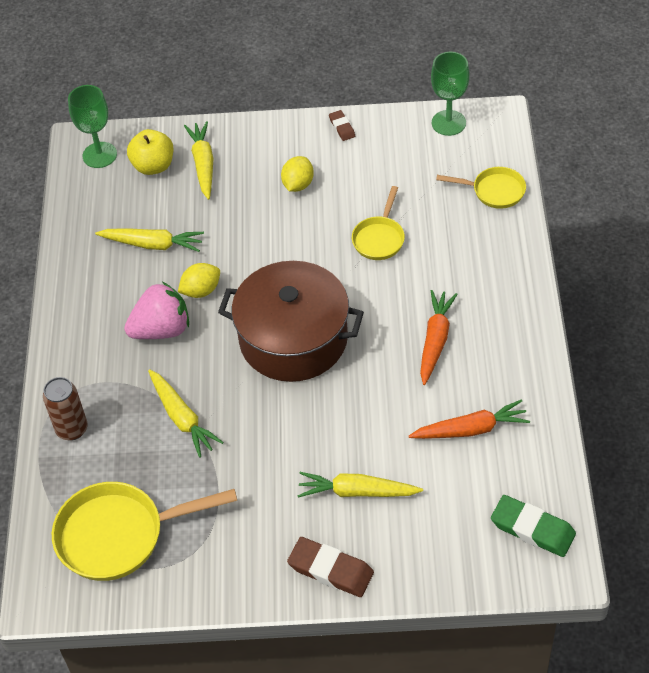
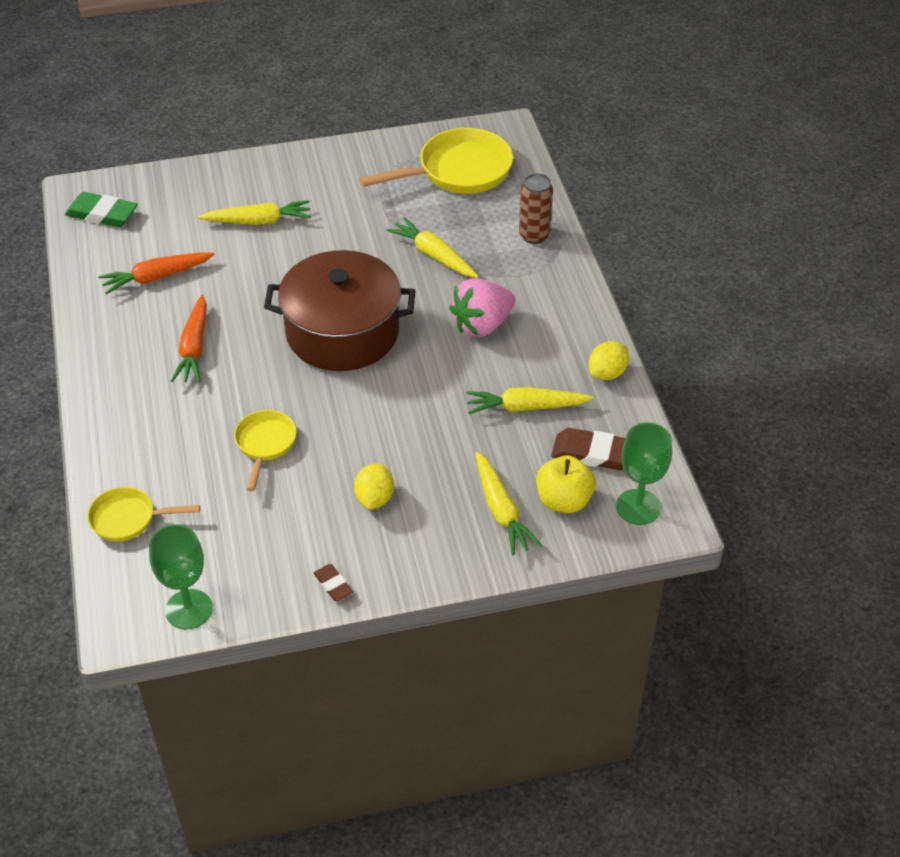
camera: 165 degrees right, 5 degrees down
(201, 290) = (454, 366): yellow lemon -> yellow lemon (607, 373)
(330, 570) = (273, 170): brown eraser -> brown eraser (594, 453)

